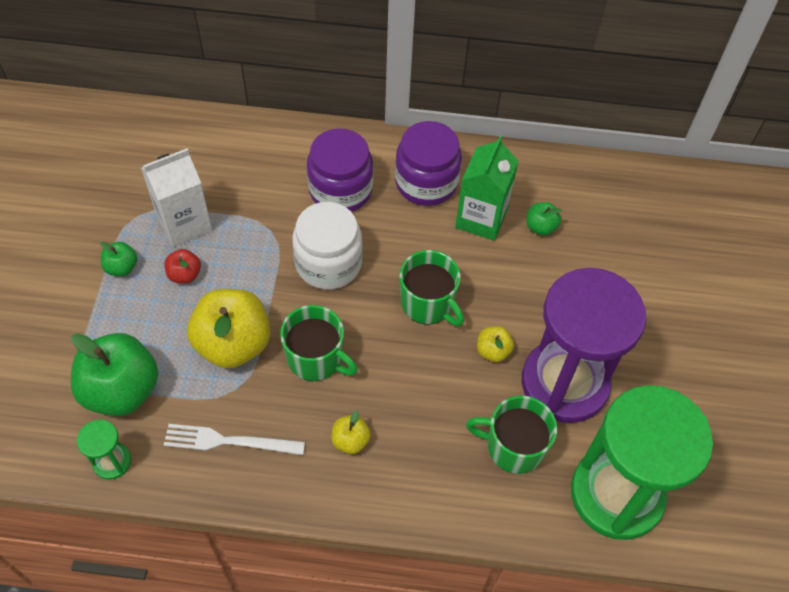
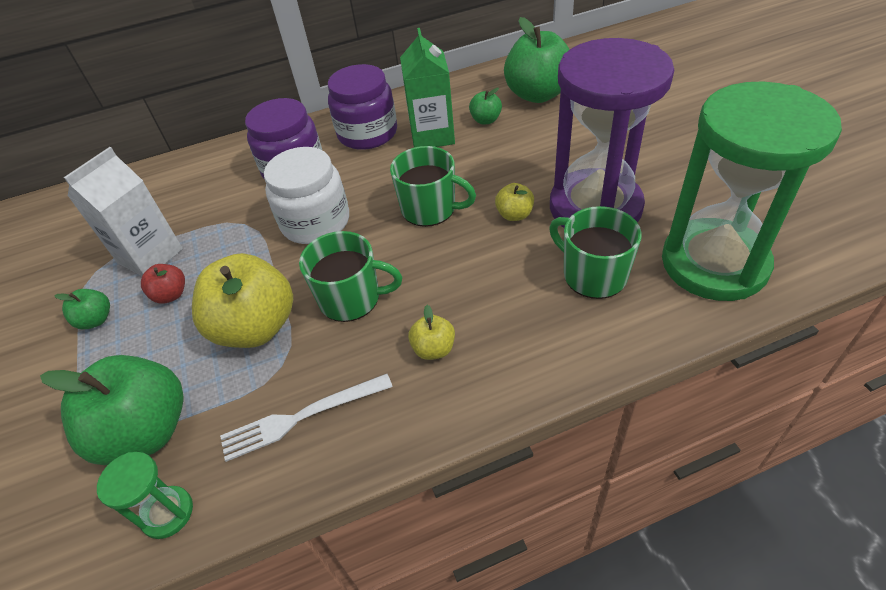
camera: 20 degrees left, 10 degrees down
(513, 447) = (593, 274): green mug -> green mug turned 60 degrees clockwise
(610, 221) = (537, 94): none -> green apple

